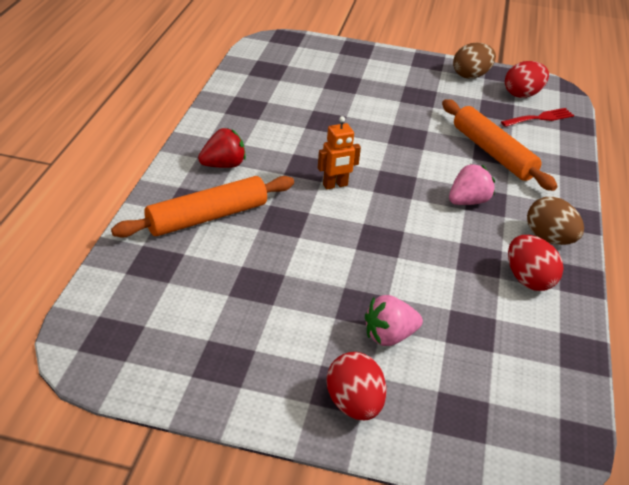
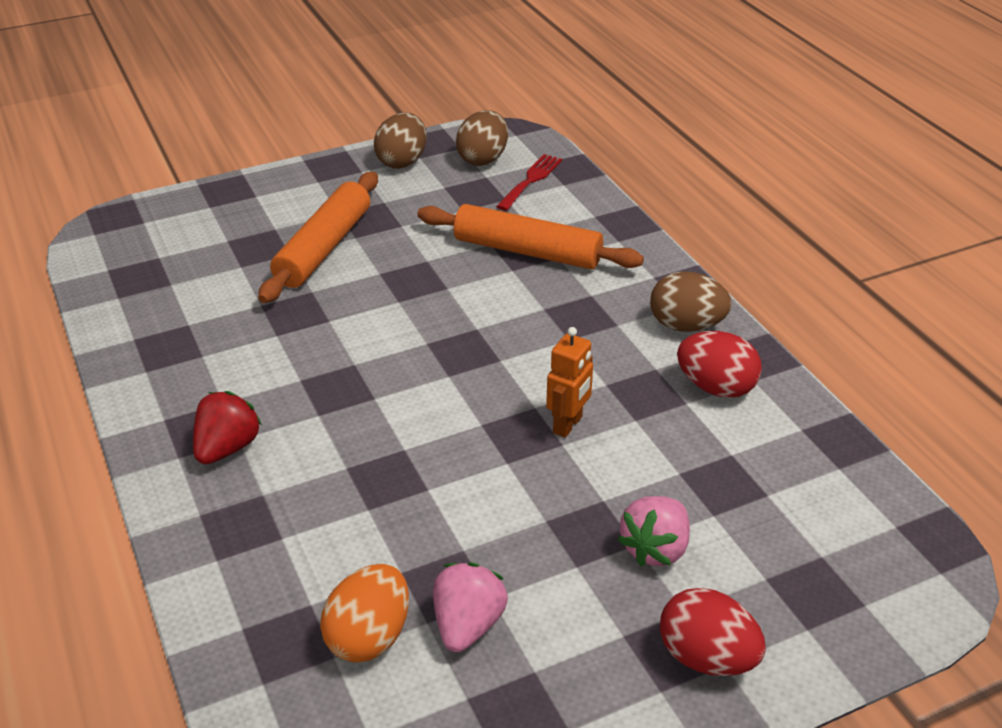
camera: 35 degrees left, 0 degrees up
(193, 284) = (369, 637): none -> orange egg
(207, 217) = (286, 534): orange rolling pin -> orange rolling pin (324, 248)
(335, 185) = (398, 394): orange robot -> orange robot (568, 425)
(468, 201) = (563, 328): pink strawberry -> pink strawberry (468, 625)
(522, 94) = (483, 159): red egg -> brown egg

